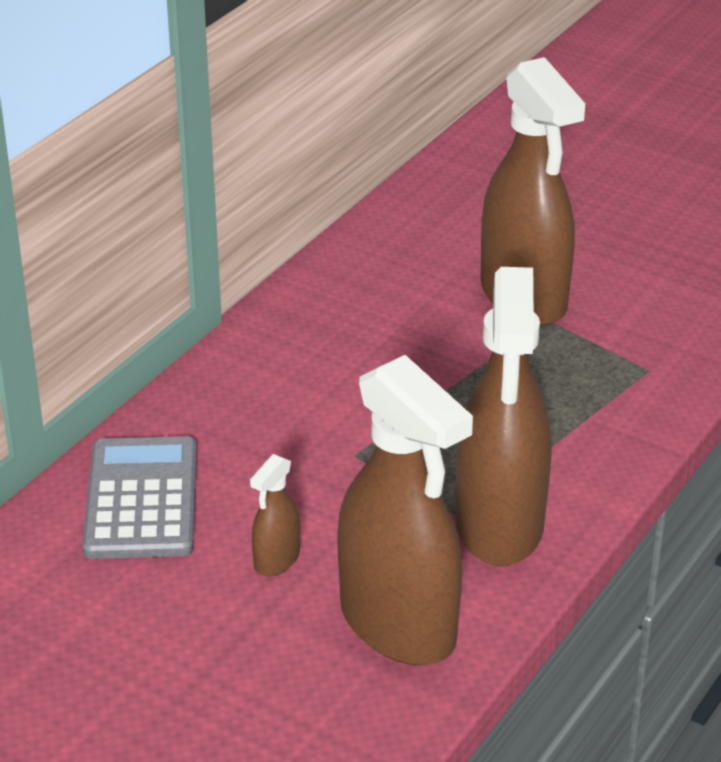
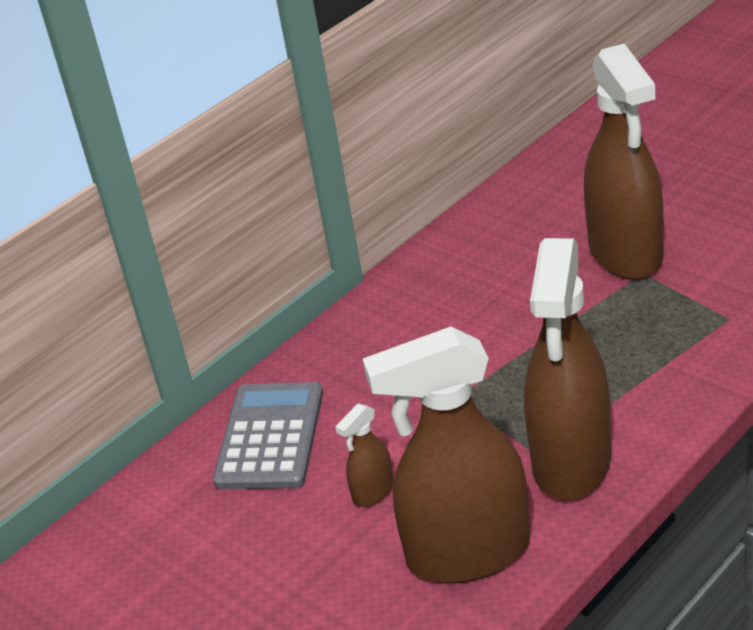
camera: 15 degrees right, 0 degrees up
(398, 625) = (467, 553): brown spray bottle -> brown spray bottle turned 105 degrees clockwise

